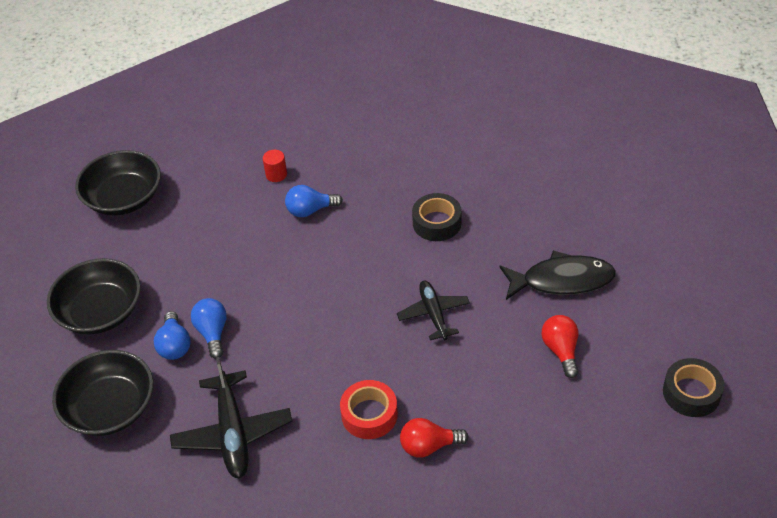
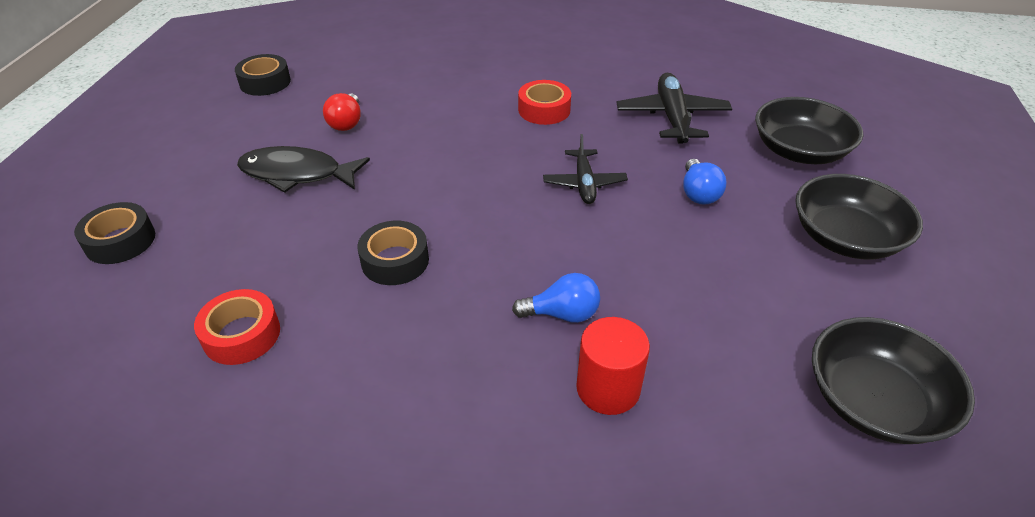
camera: 170 degrees left, 5 degrees down
(174, 345) = (741, 189): blue light bulb -> none
(276, 174) = (608, 388): red cylinder -> red cylinder, size x1.72
(429, 446) = (500, 86): red light bulb -> none
(433, 314) = (450, 169): black plane -> black plane (584, 183)
(504, 158) = (242, 335): none -> red tape
(642, 196) = (120, 241): none -> black tape

